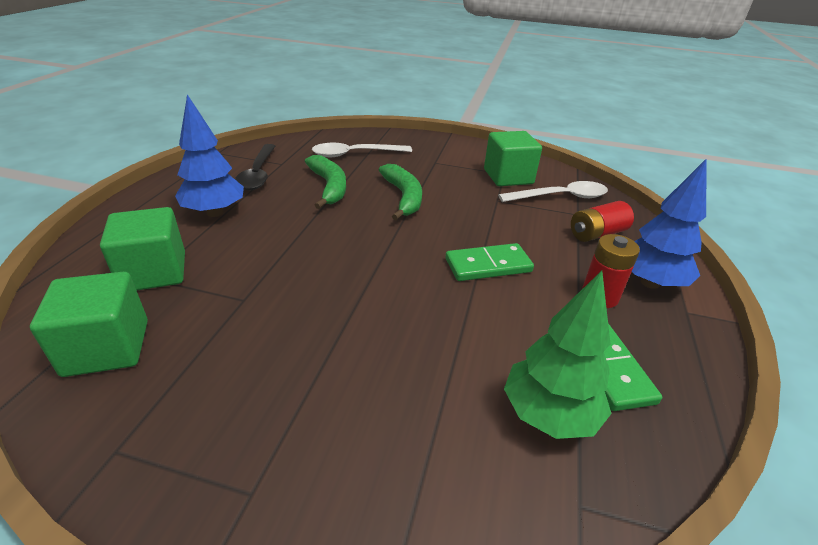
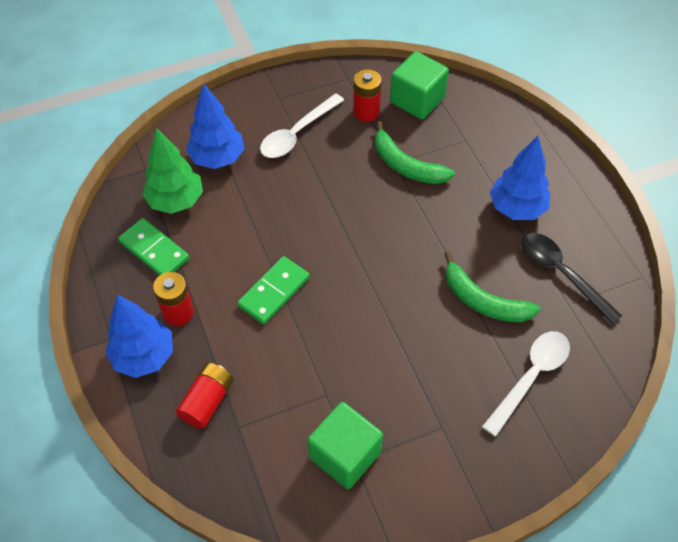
camera: 145 degrees right, 20 degrees up
(154, 272) = (468, 144): green cube -> none
(180, 374) = (366, 112): none -> red battery
(403, 197) = (409, 334): green banana -> green banana (406, 165)
(445, 443) = (217, 158): none -> blue tree
(560, 197) = (269, 450): white spoon -> white spoon (297, 133)

